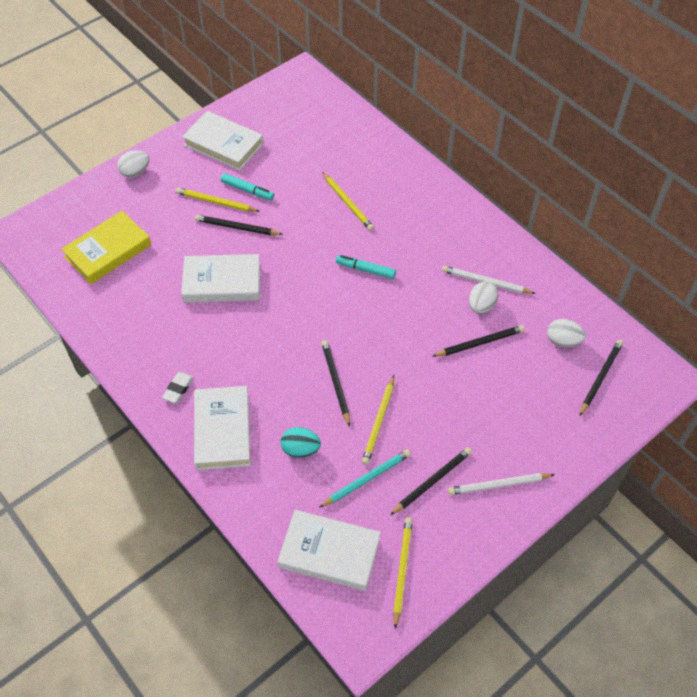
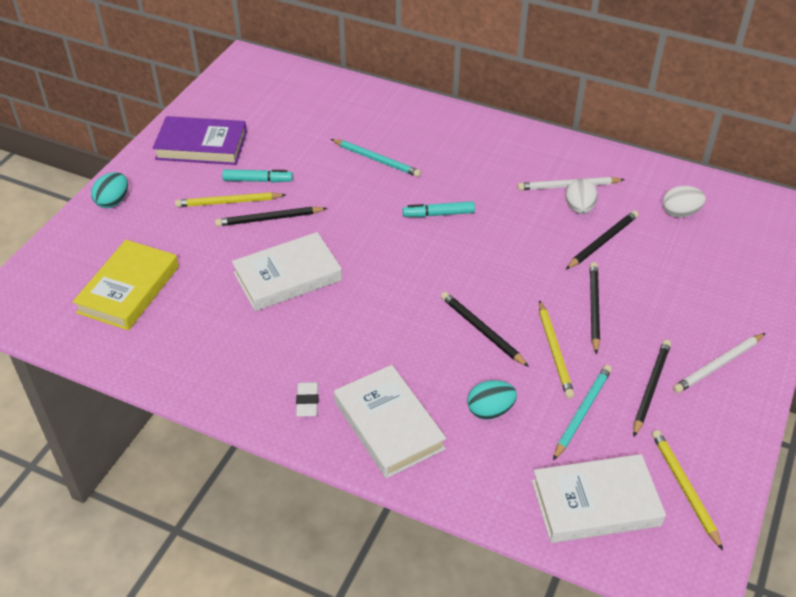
camera: 25 degrees left, 10 degrees down
(135, 172) = (113, 201): white egg -> turquoise egg
(223, 144) = (201, 146): white book -> purple book
(348, 203) = (376, 160): yellow pencil -> turquoise pencil
(600, 377) = (738, 232): black pencil -> black pencil (593, 308)

